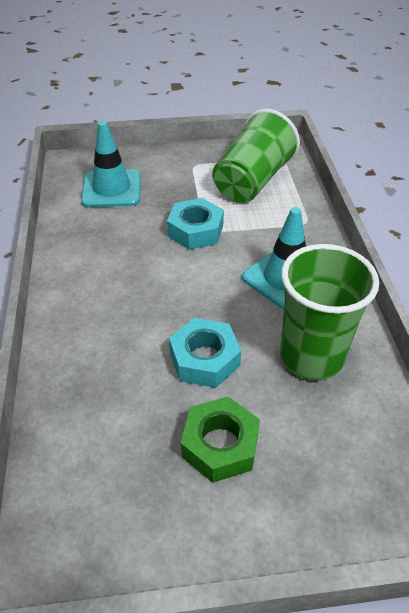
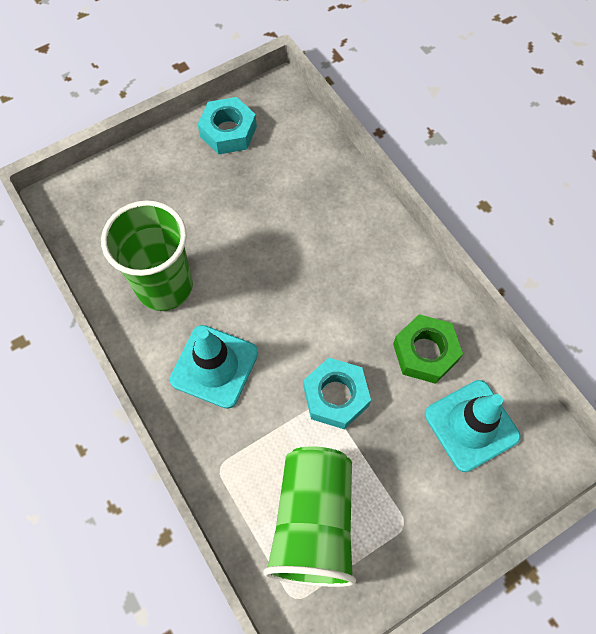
camera: 155 degrees right, 20 degrees up
(204, 359) = (250, 248): turquoise nut -> turquoise nut (228, 131)
(220, 445) = (208, 189): green nut -> green nut (425, 352)

